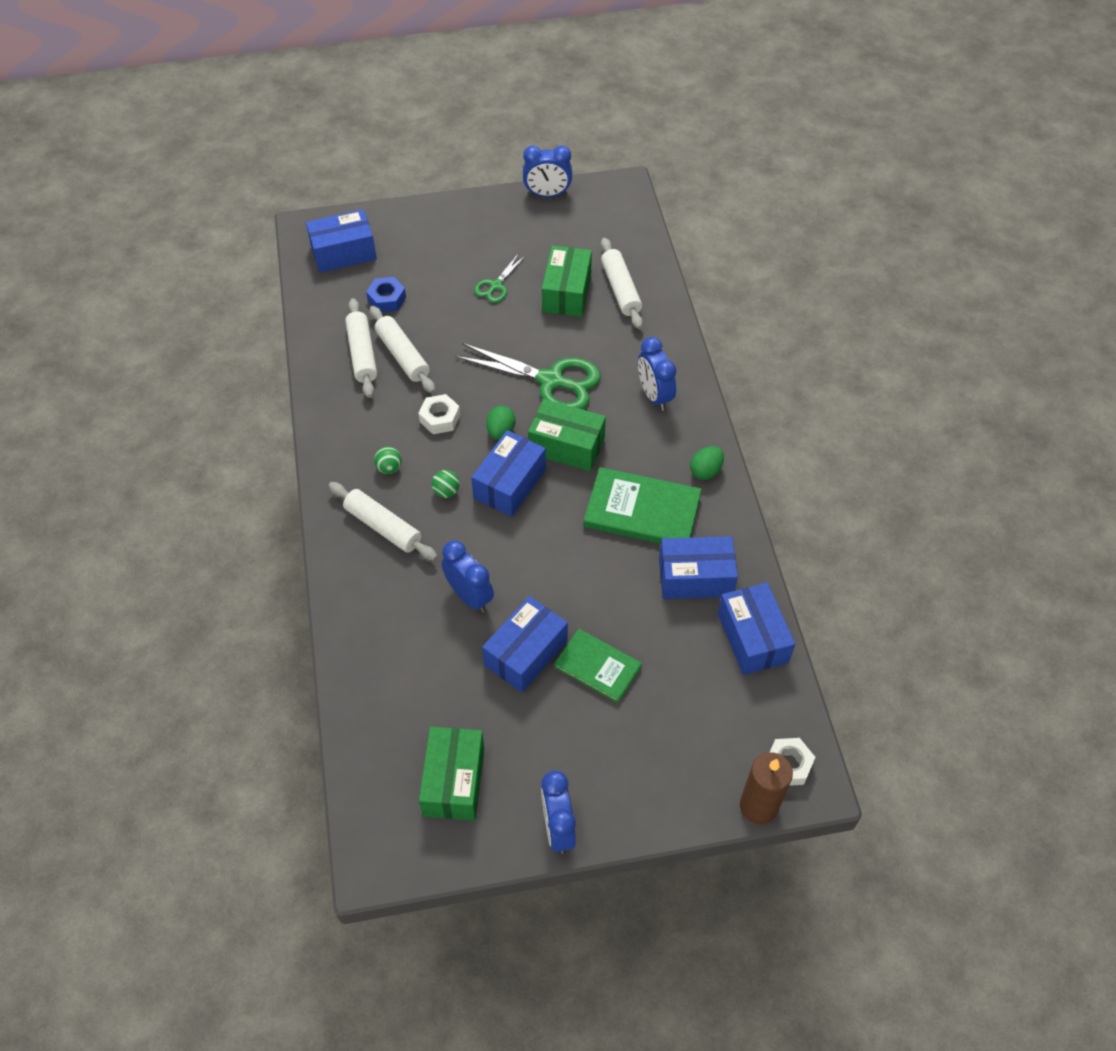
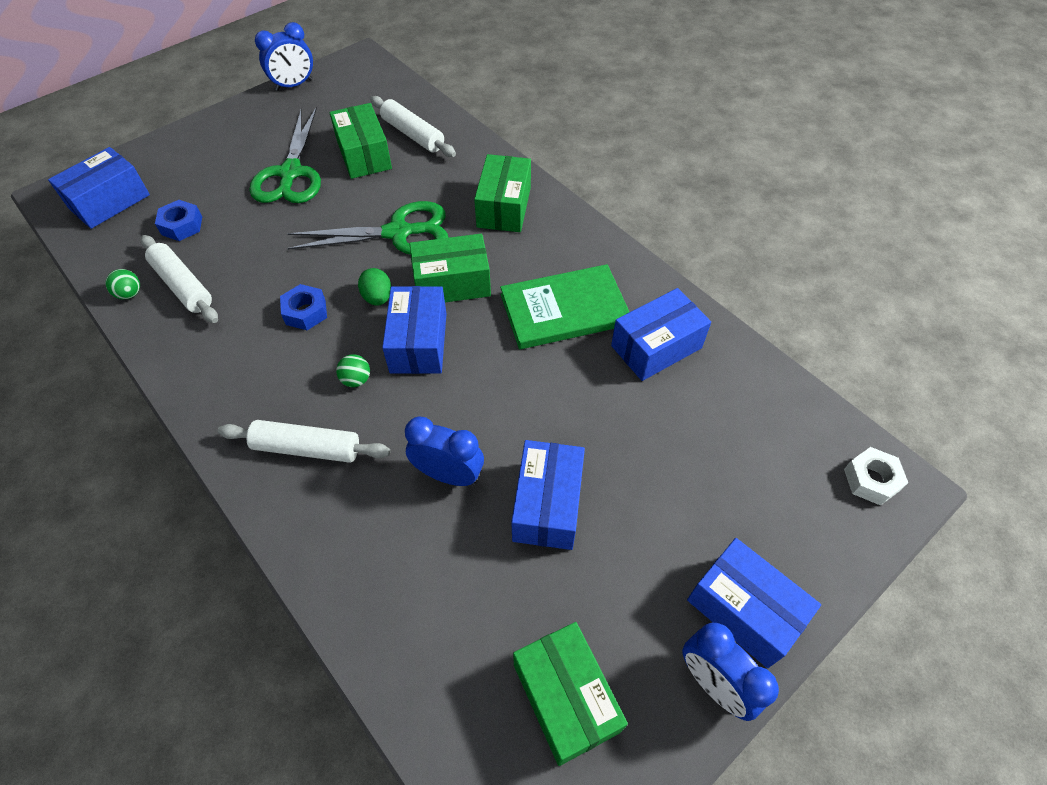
camera: 30 degrees left, 0 degrees up
(389, 468) = (278, 384): green ball -> green ball (130, 294)
(402, 355) = (229, 270): white rolling pin -> none
(440, 418) = (305, 312): white nut -> blue nut
(496, 285) = (290, 173): green scissors -> green scissors, size x1.93
(597, 667) = (628, 479): green book -> none
(654, 395) = (504, 207): blue clock -> green box
(705, 471) = (595, 250): green egg -> none
(752, 638) = (747, 376): blue box -> blue box (744, 610)
(758, 806) = (879, 537): brown candle -> none

